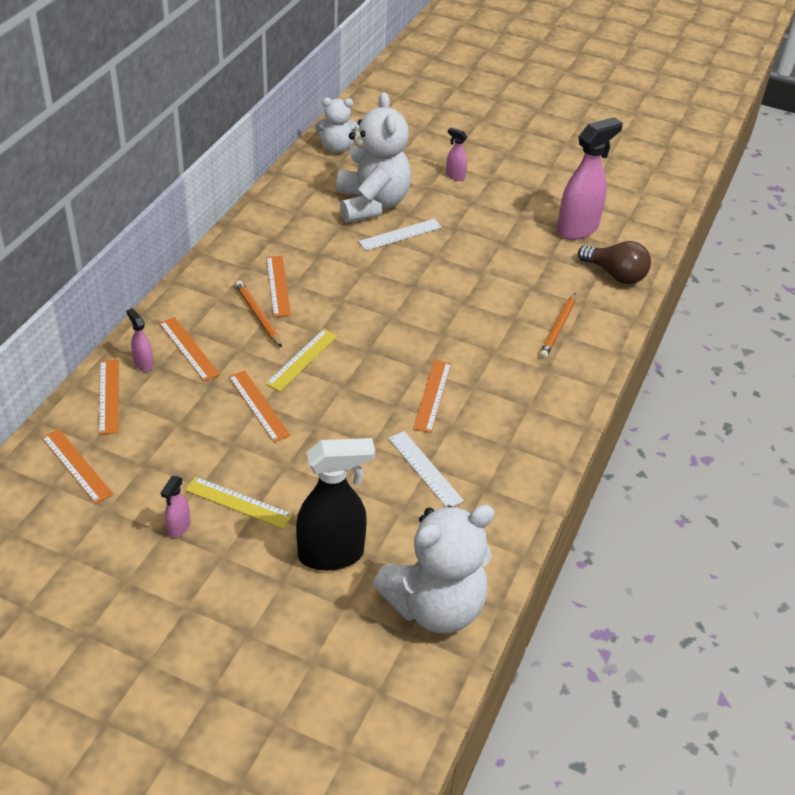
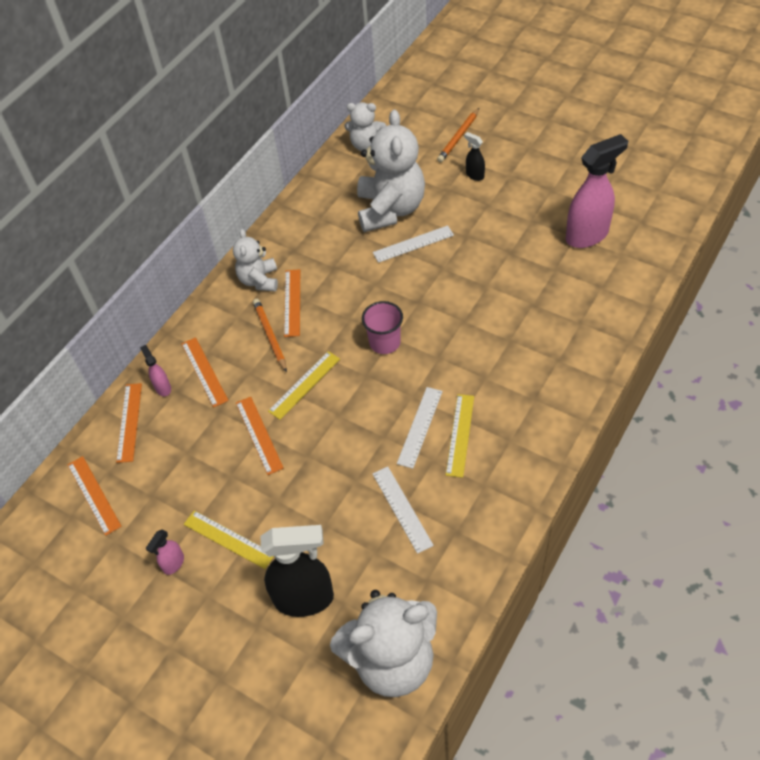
camera: 15 degrees right, 10 degrees up
(238, 266) = (259, 280): none -> white teddy bear
(383, 321) = (385, 342): none -> pink cup
(432, 395) = (420, 427): orange ruler -> white ruler
(455, 176) = (474, 175): pink spray bottle -> black spray bottle
(476, 402) = (460, 435): none -> yellow ruler
(557, 328) = (551, 351): orange pencil -> orange pencil (458, 137)
(615, 275) = (617, 289): brown light bulb -> none

